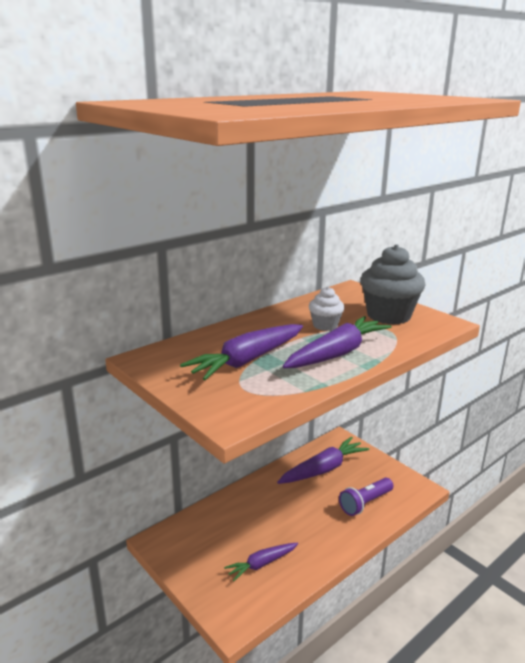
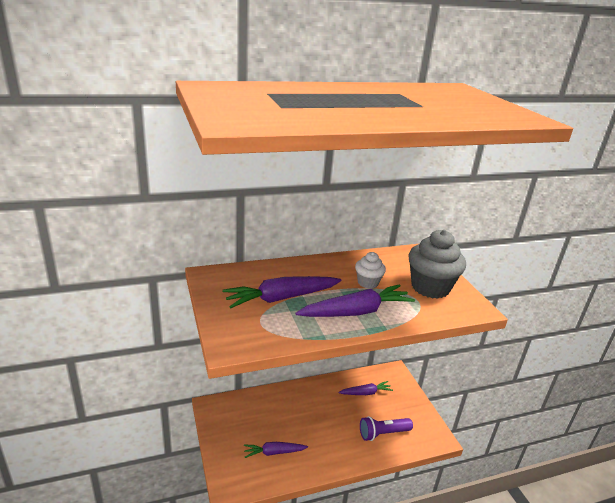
camera: 20 degrees right, 5 degrees up
(323, 469) = (365, 393): purple carrot -> purple carrot, size x0.60

